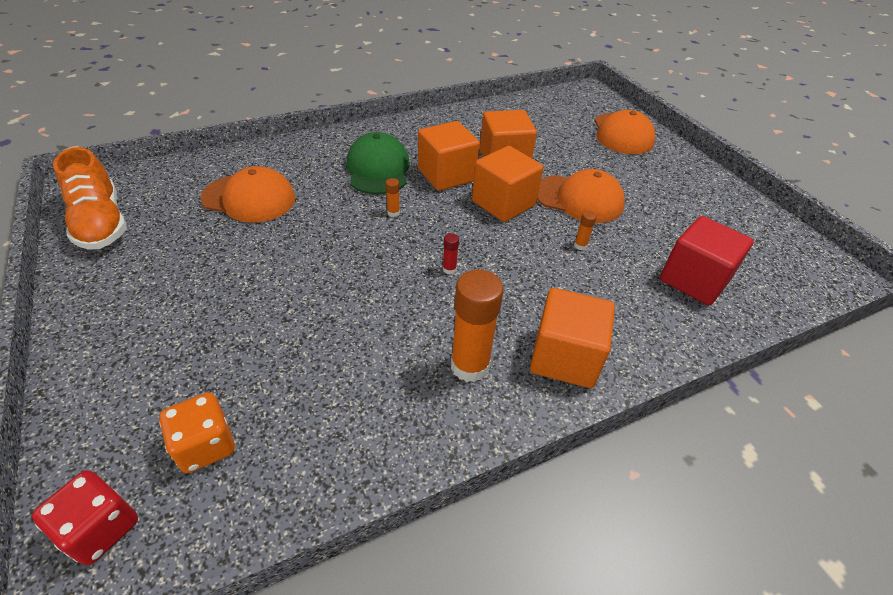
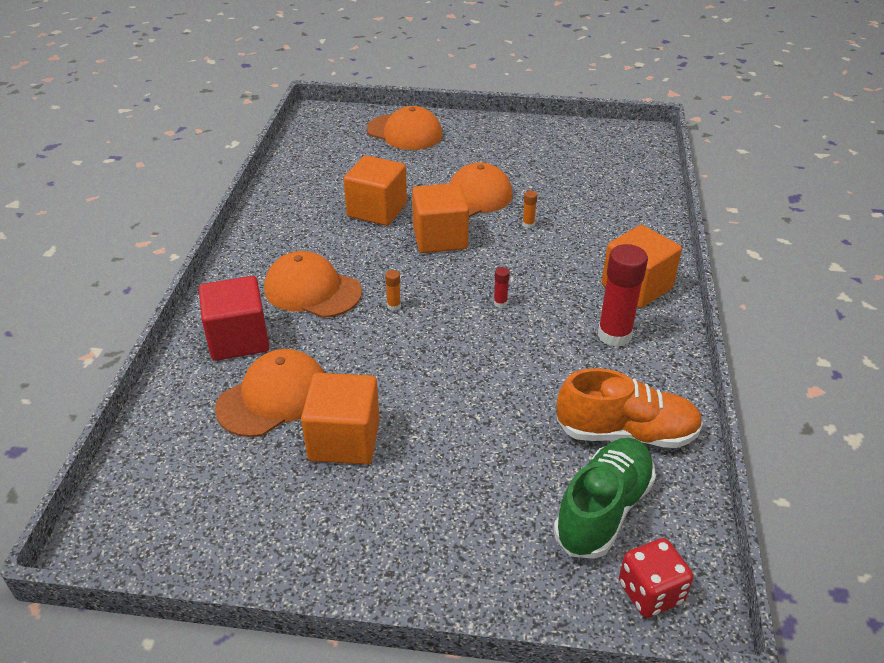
camera: 55 degrees left, 5 degrees down
(101, 223) = (203, 534): orange shoe -> orange shoe (626, 433)
(206, 445) = (603, 510): orange dice -> green shoe
(378, 169) = (312, 290): green cap -> orange cap
(446, 175) = (366, 252): orange cube -> orange cube (344, 440)
(469, 366) = (614, 335): orange glue stick -> red glue stick
(694, 280) = (606, 193): red cube -> red cube (238, 339)

